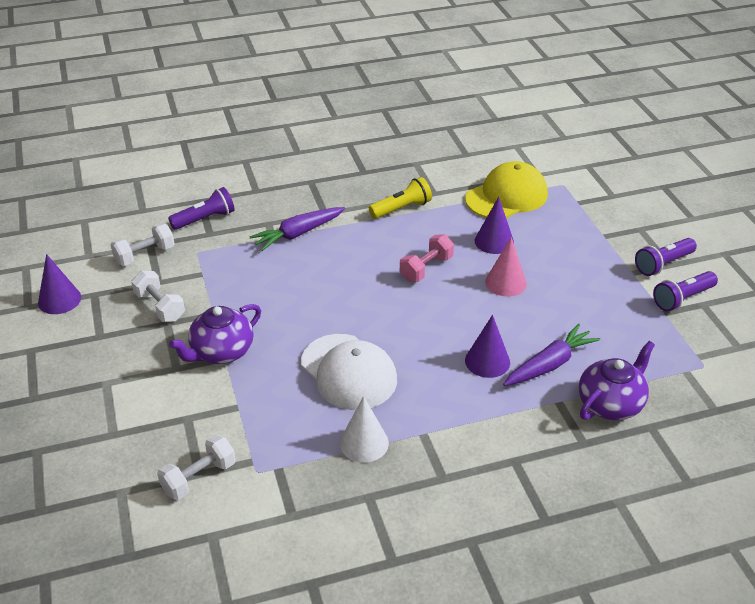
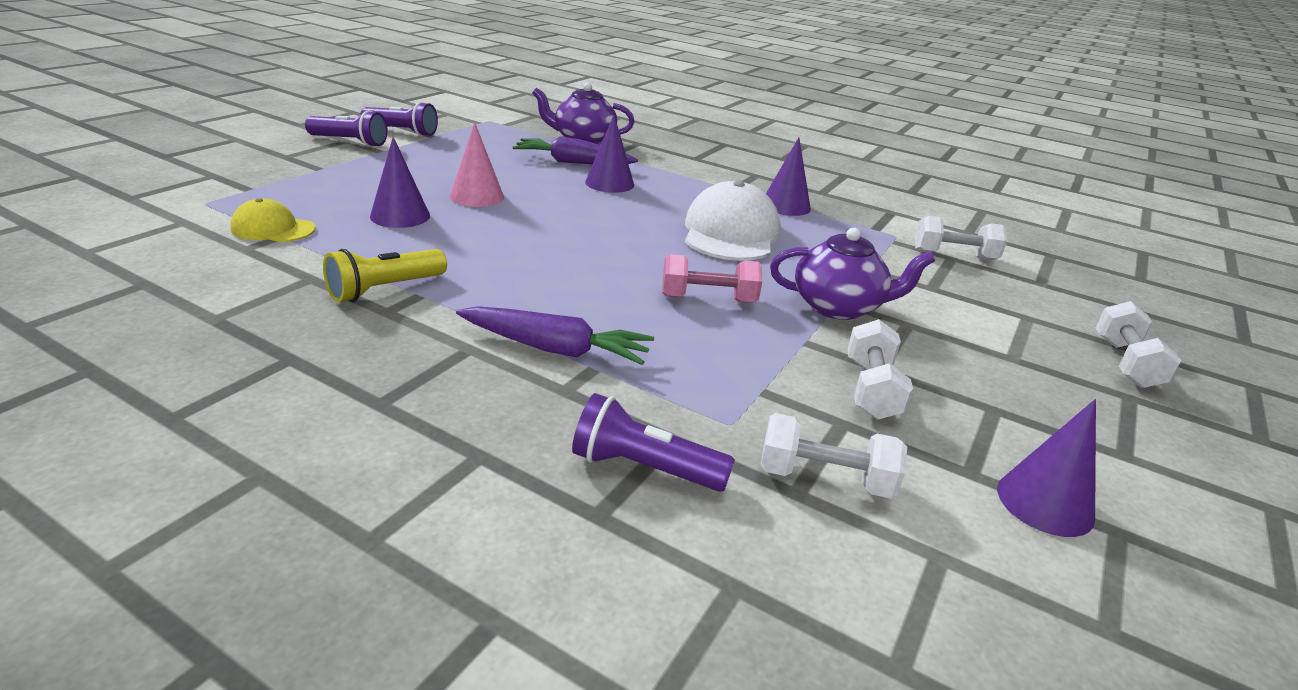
camera: 135 degrees left, 10 degrees down
(40, 429) = (1125, 363): none -> white dumbbell
(364, 443) = (785, 206): white cone -> purple cone
(401, 208) = (385, 289): yellow flashlight -> yellow flashlight turned 60 degrees counterclockwise
(426, 268) = (509, 239): pink dumbbell -> pink dumbbell (708, 299)
(506, 196) = (273, 229): yellow cap -> yellow cap, size x0.55

